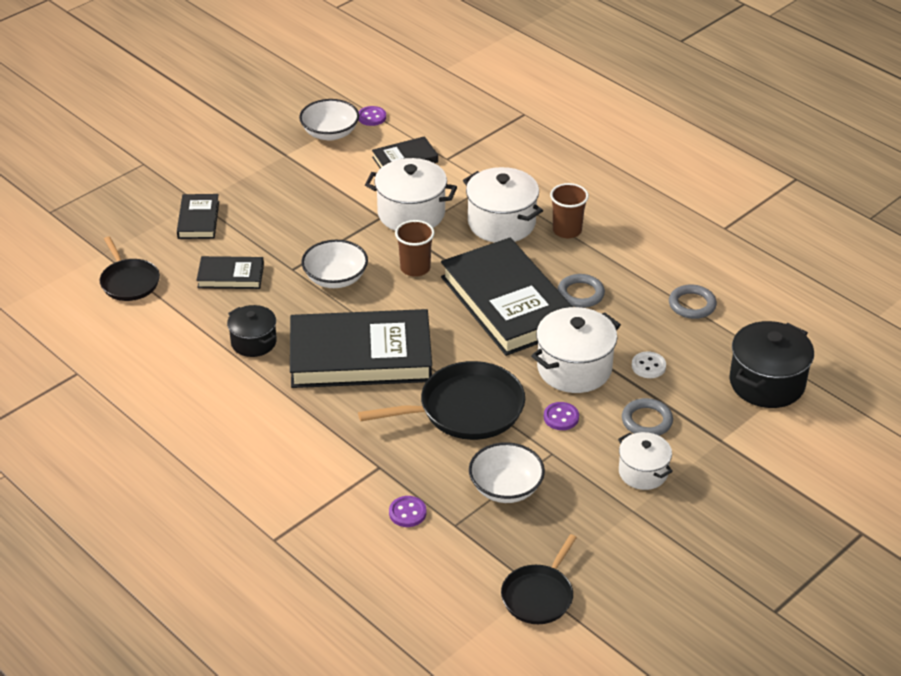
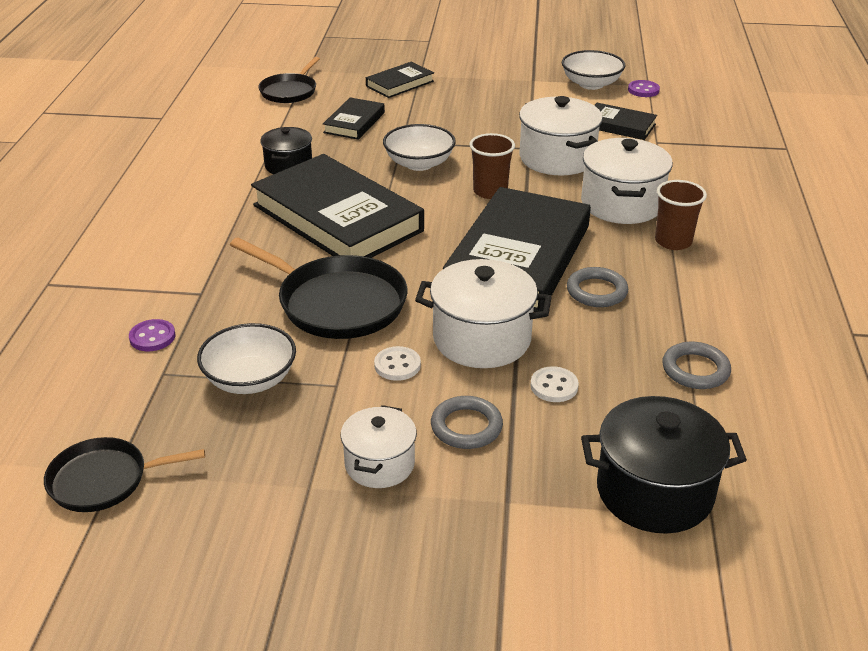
camera: 50 degrees right, 5 degrees down
(230, 276) = (354, 122): black book -> black book turned 60 degrees clockwise
(561, 417) = (397, 365): purple button -> white button

